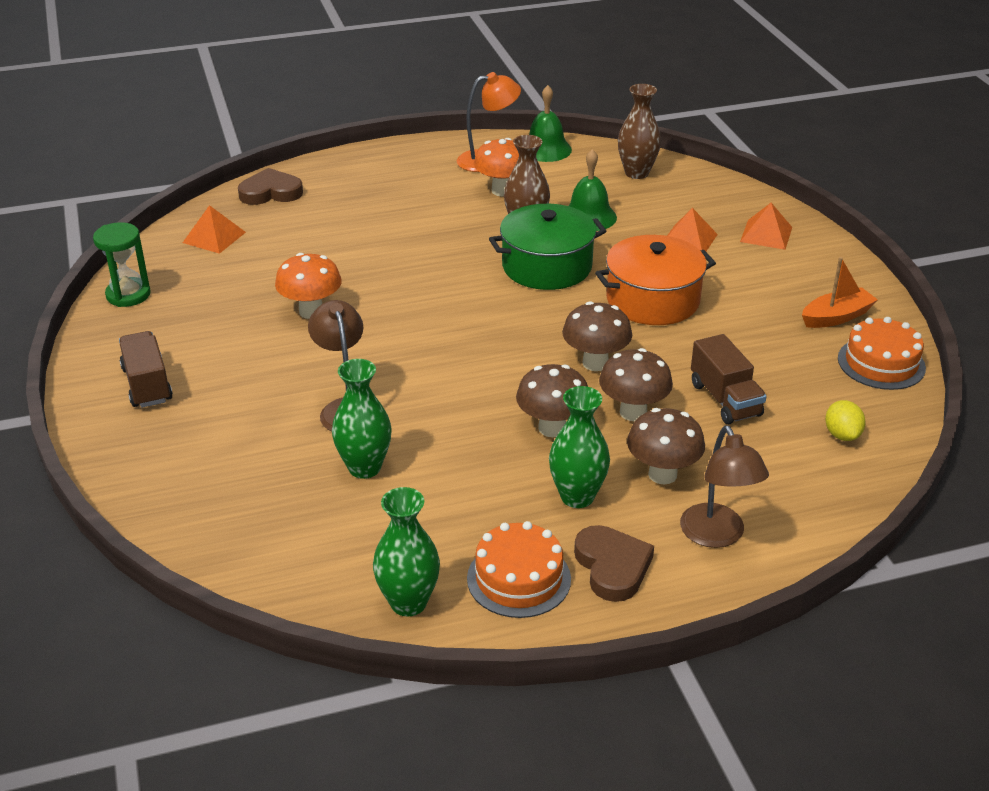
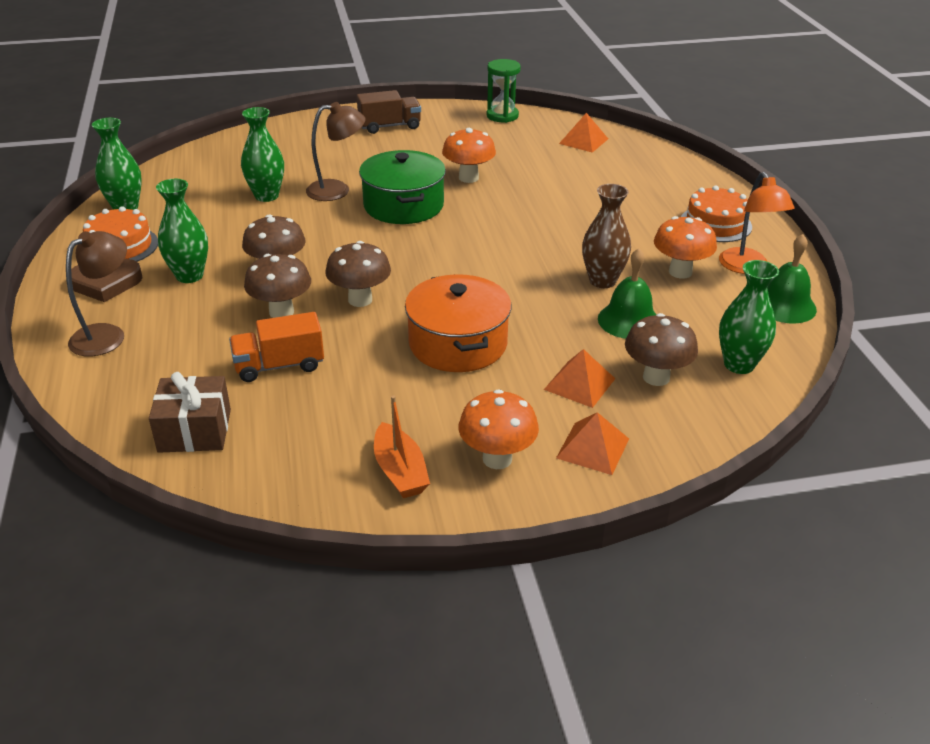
camera: 95 degrees right, 0 degrees up
(271, 192) = (660, 161): brown heart -> none
(547, 266) = (528, 287): green pot -> green pot (403, 205)
(636, 173) = (739, 365): brown vase -> green vase
(662, 474) = (193, 317): brown mushroom -> brown mushroom (656, 377)
(717, 536) = (107, 335): brown lamp -> brown lamp turned 135 degrees clockwise
(725, 399) = (279, 365): brown truck -> orange truck
(799, 274) = (497, 459): none -> orange mushroom
(842, 435) = (195, 430): yellow lemon -> brown gift
(881, 363) = (301, 488): orange cake -> orange cake (715, 224)

